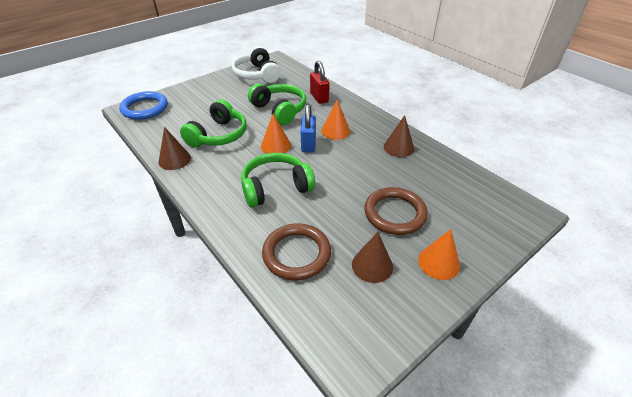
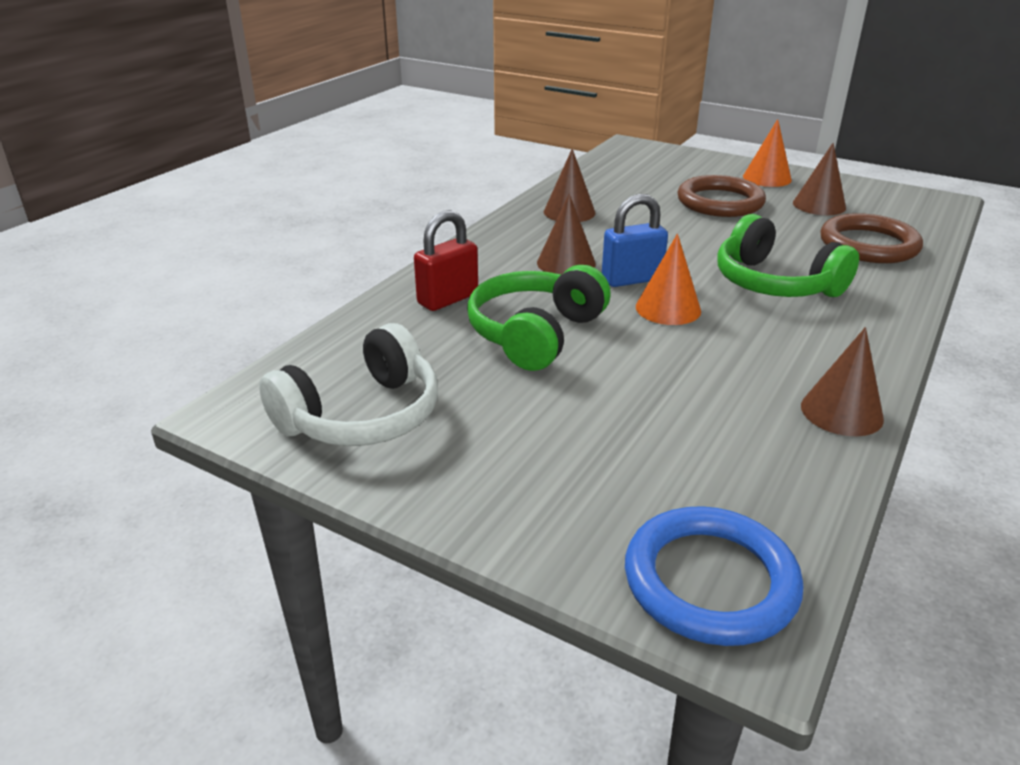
camera: 110 degrees left, 10 degrees down
(218, 135) = (702, 384): green headphones -> none
(335, 131) = (566, 263): orange cone -> brown cone

